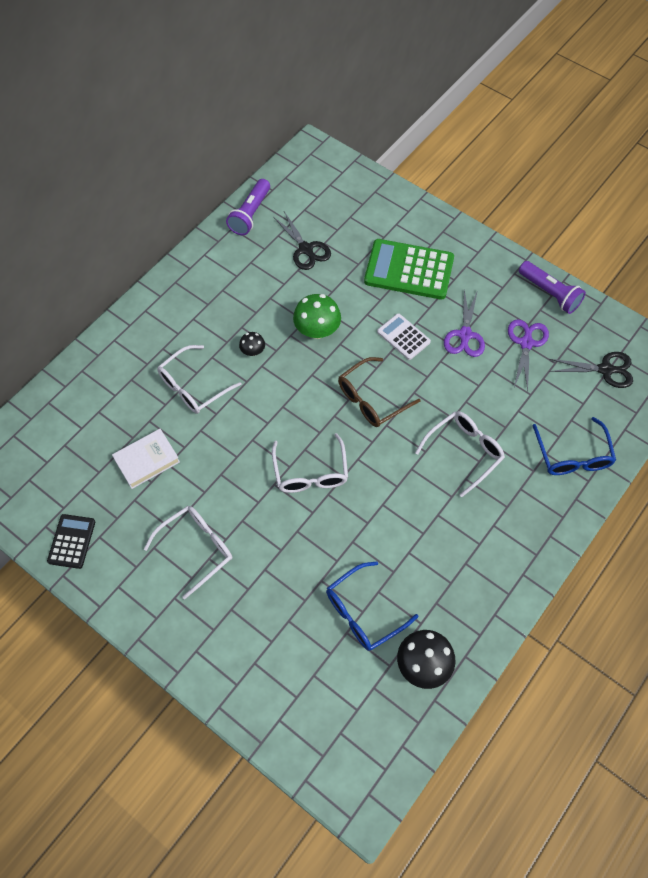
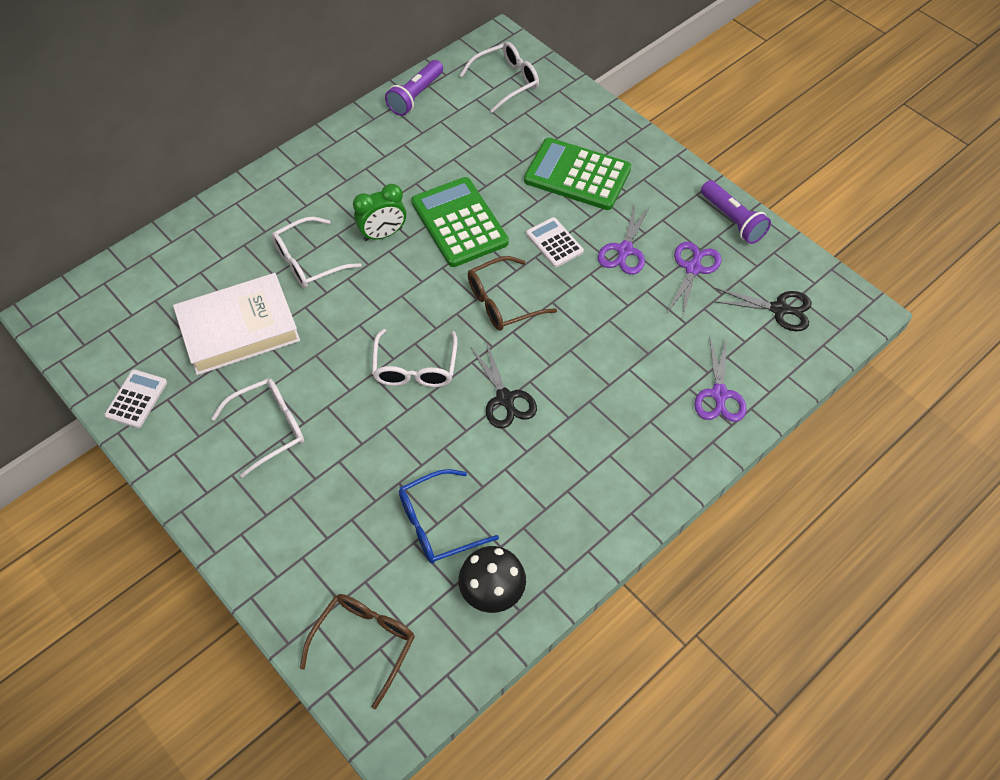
camera: 10 degrees right, 5 degrees down
(71, 541) = (136, 399): black calculator -> white calculator
(147, 460) = (239, 329): white book -> white book, size x1.73
(253, 351) = (383, 234): black mushroom -> green clock
(306, 249) = (468, 139): black scissors -> black scissors (505, 399)
(317, 330) = (459, 223): green mushroom -> green calculator
(327, 730) = (365, 643): none -> brown glasses
(464, 452) = (594, 372): white glasses -> white glasses (506, 81)
(572, 456) = (719, 395): blue glasses -> purple scissors

